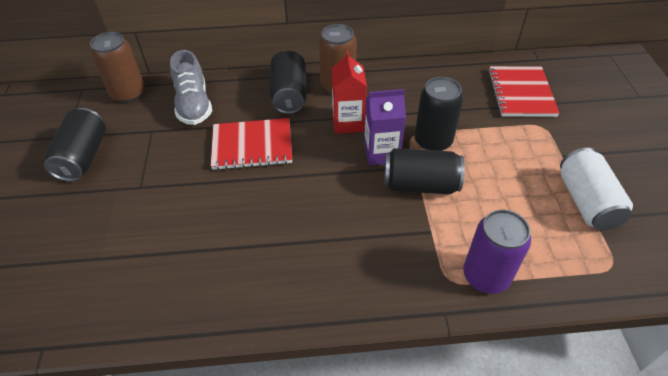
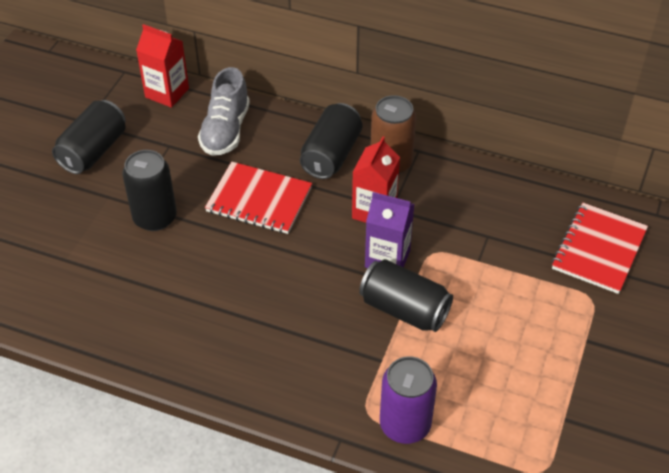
camera: 25 degrees right, 0 degrees up
(128, 93) = (167, 93): brown can -> red carton
(433, 141) = (452, 267): black can -> black can (155, 217)
(586, 202) = (570, 399): white can -> none

